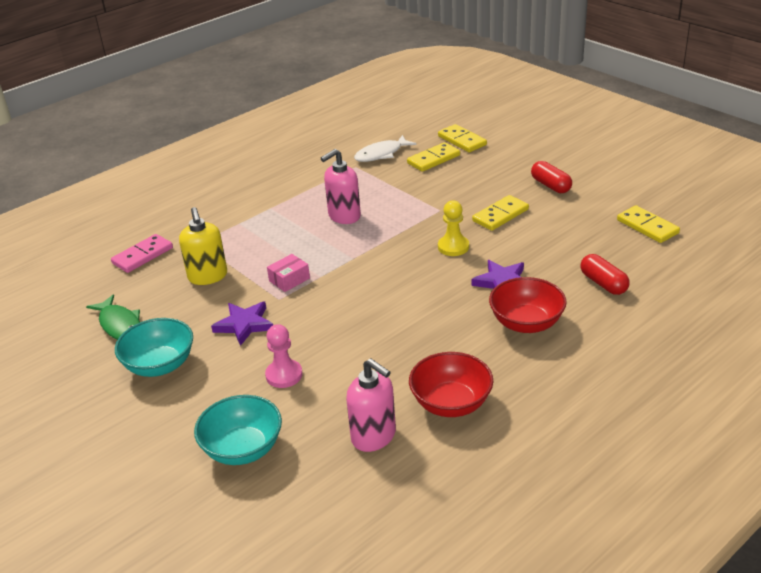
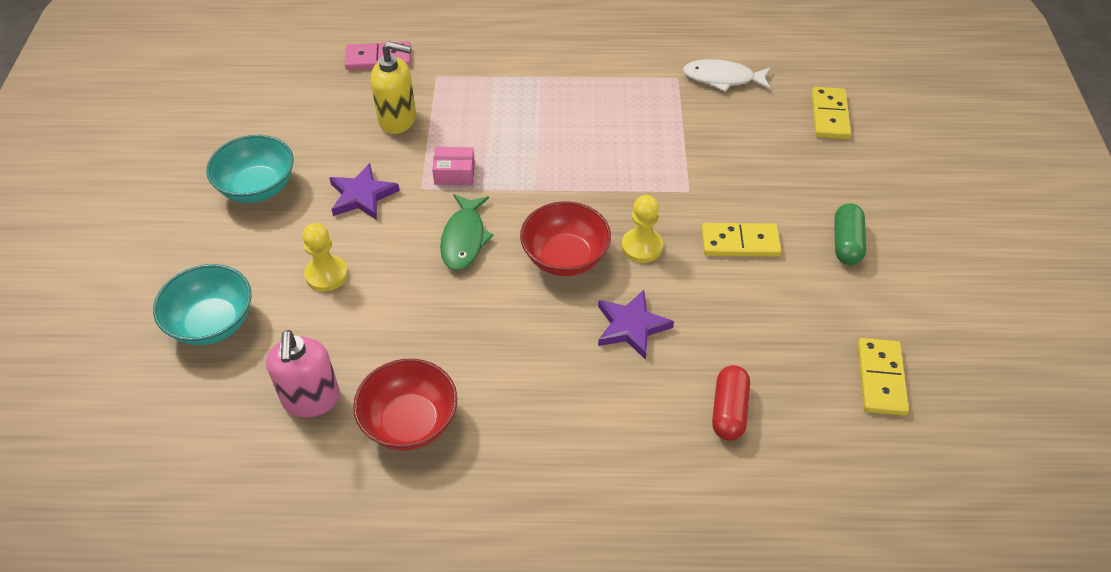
camera: 40 degrees right, 15 degrees up
(120, 325) = (279, 122): green fish -> green fish (464, 239)
(208, 276) = (398, 120): yellow soap dispenser -> yellow soap dispenser turned 105 degrees counterclockwise
(284, 375) = (326, 275): pink pawn -> yellow pawn
(344, 216) = (590, 133): pink soap dispenser -> none
(433, 159) = (766, 121): yellow domino -> none
(526, 323) = (589, 393): red bowl -> red bowl (565, 257)
(550, 185) = (846, 243): red capsule -> green capsule

